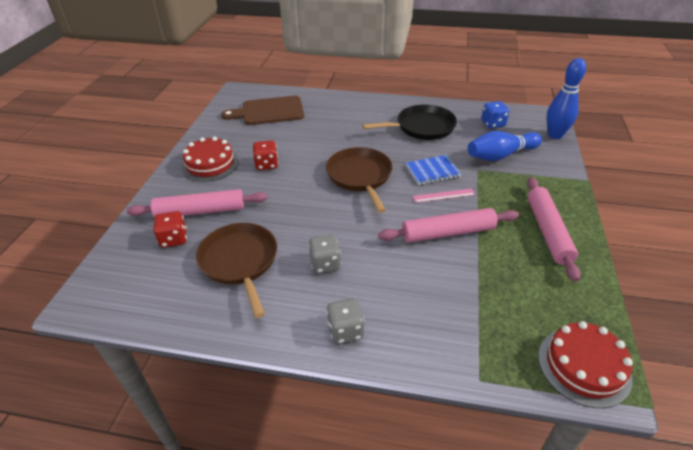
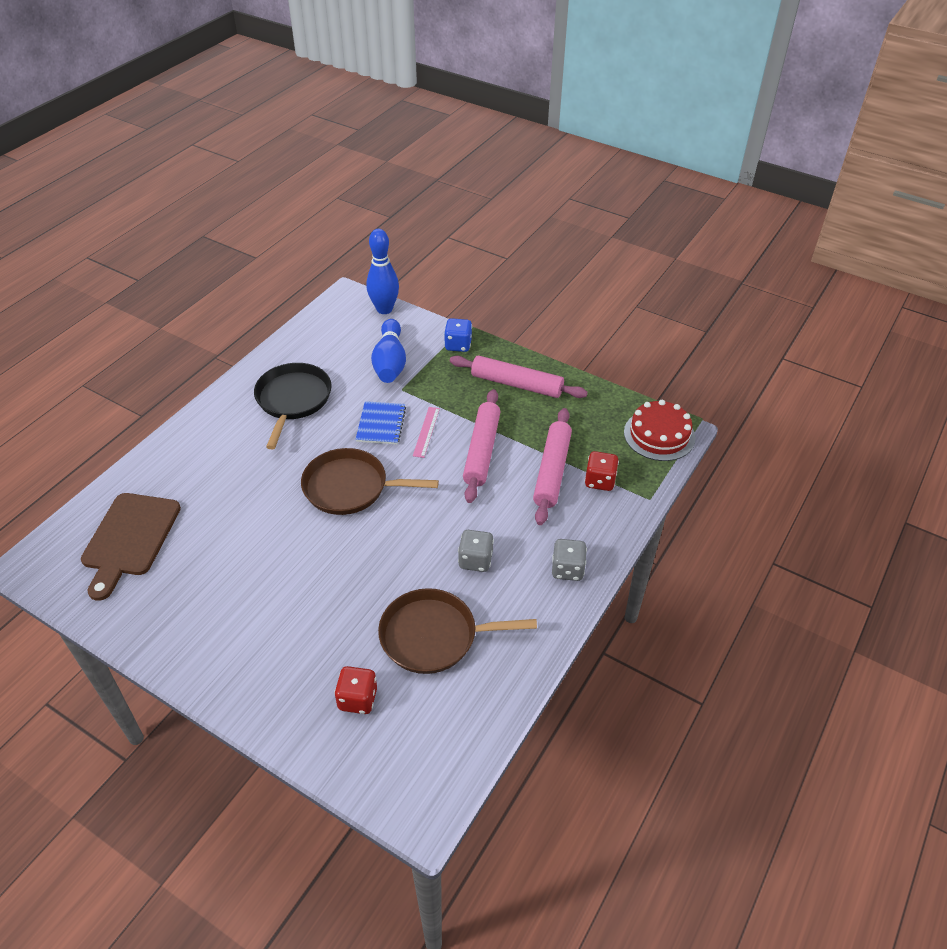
camera: 70 degrees left, 5 degrees up
(200, 211) = (319, 662): pink rolling pin -> pink rolling pin (552, 471)
(210, 164) = (217, 635): red cake -> none
(266, 164) = (264, 571): red dice -> red dice (600, 481)
(493, 124) = (330, 342): blue dice -> blue dice (458, 345)

